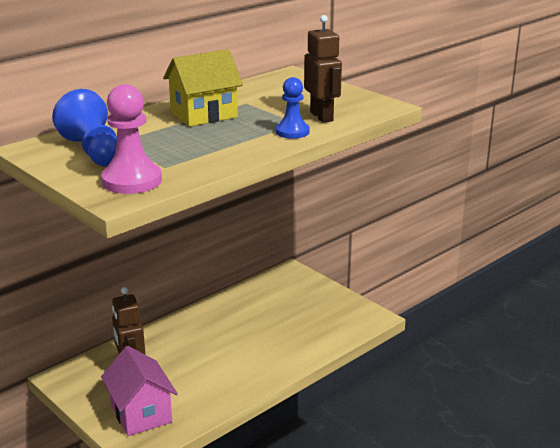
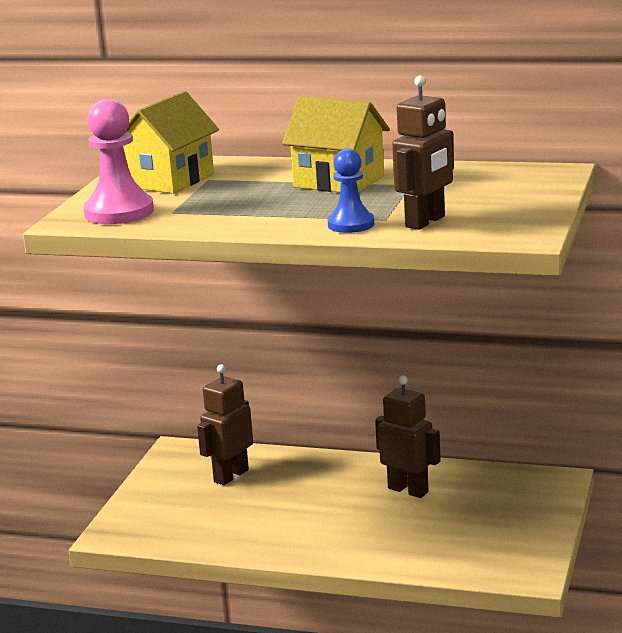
camera: 60 degrees right, 5 degrees down
(93, 151) = (170, 180): blue pawn -> yellow house
(141, 413) = (163, 513): pink house -> none
(240, 316) = (408, 490): none -> brown robot

